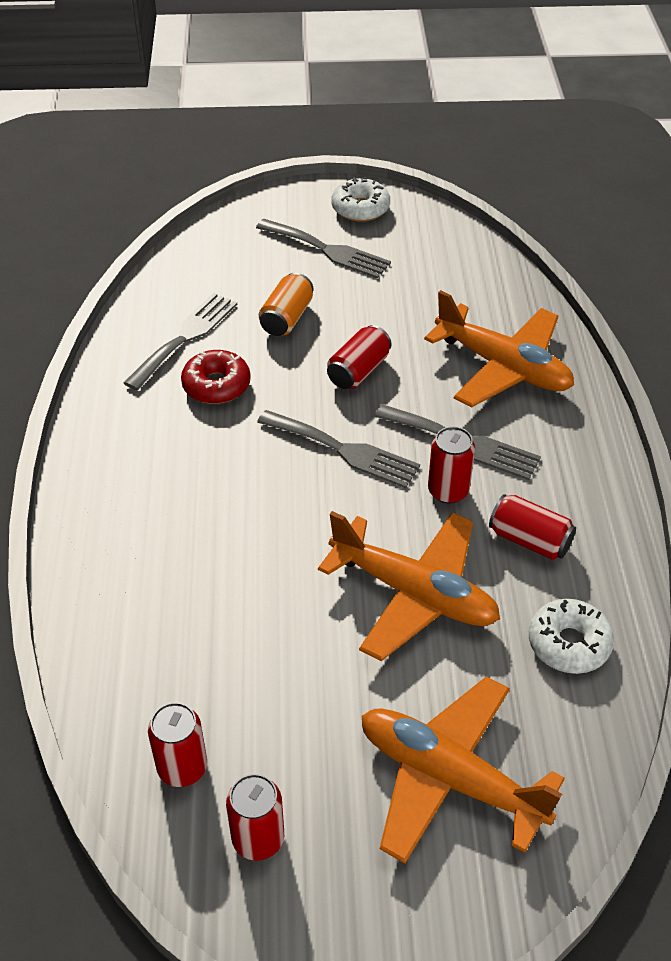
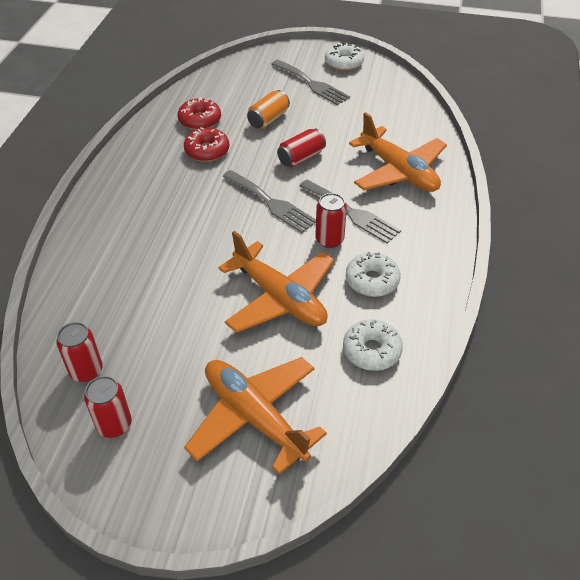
camera: 15 degrees right, 0 degrees up
(185, 337) = (200, 120): grey fork -> red donut
(529, 540) = (372, 280): red can -> white donut

